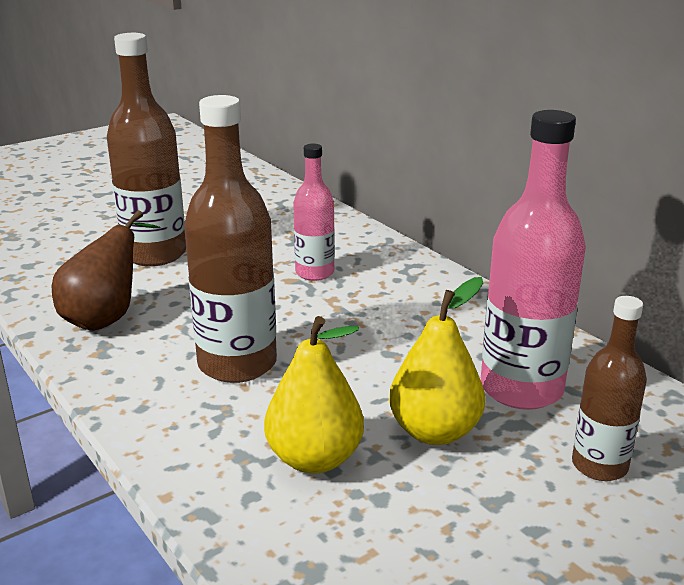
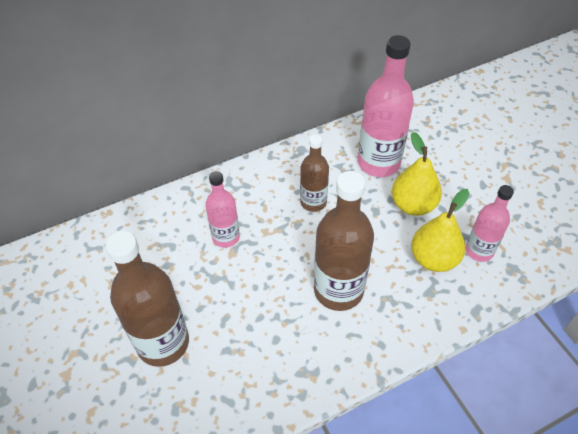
camera: 80 degrees left, 25 degrees up
(106, 318) = (264, 373): brown pear -> none
(347, 519) = (479, 251): none -> pink bottle
(599, 465) = (441, 151): brown bottle -> brown bottle (313, 202)

